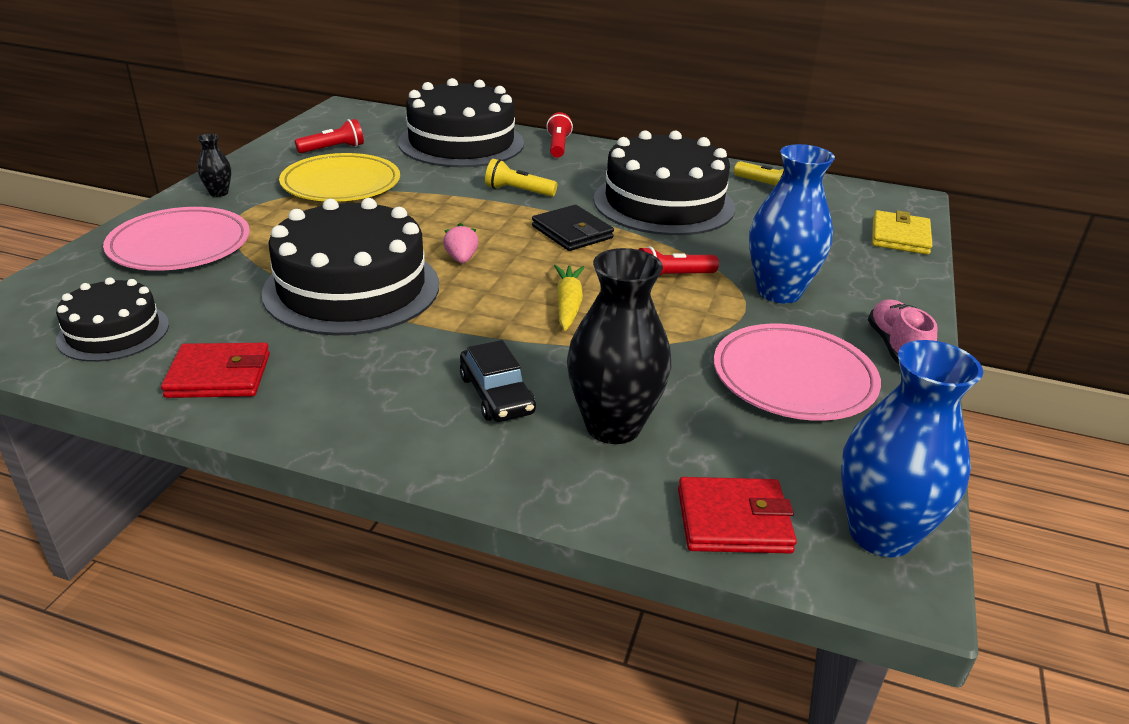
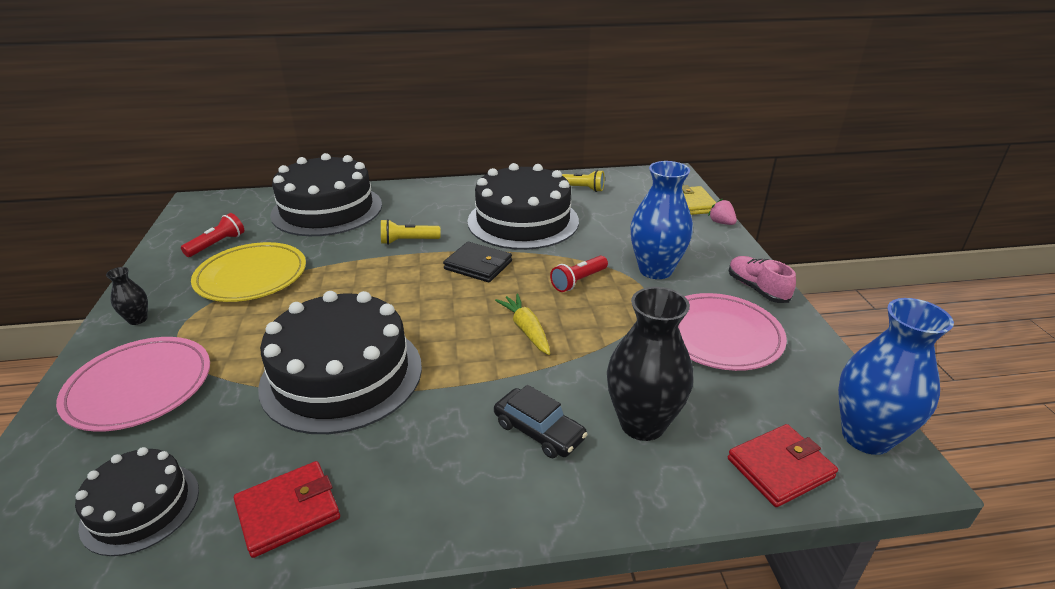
camera: 25 degrees left, 0 degrees up
(461, 259) = (412, 316): pink strawberry -> pink strawberry (721, 223)
(558, 146) = (407, 193): red flashlight -> none

